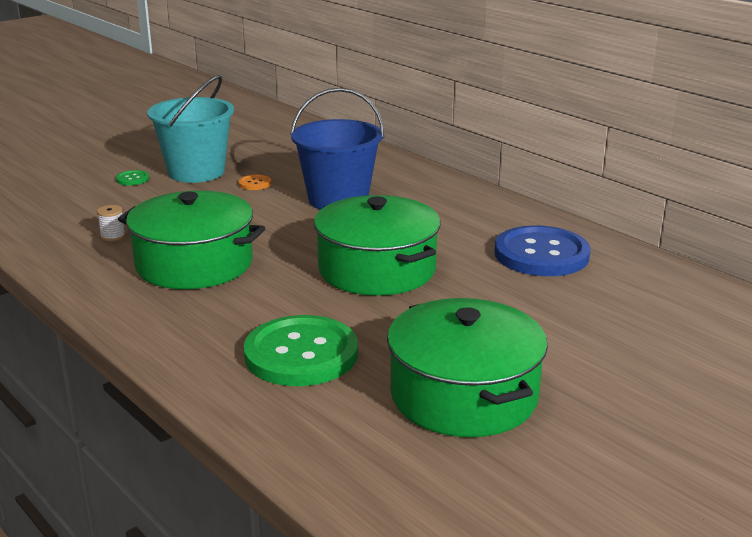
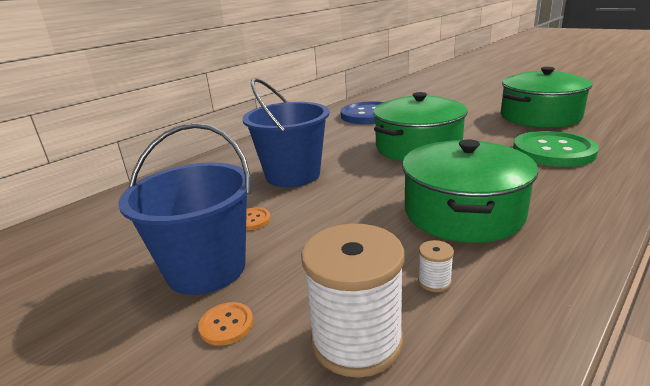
camera: 95 degrees left, 0 degrees up
(85, 209) = (356, 340): none -> white spool
(132, 179) = (226, 325): green button -> orange button
(196, 172) = (206, 269): turquoise bucket -> blue bucket

